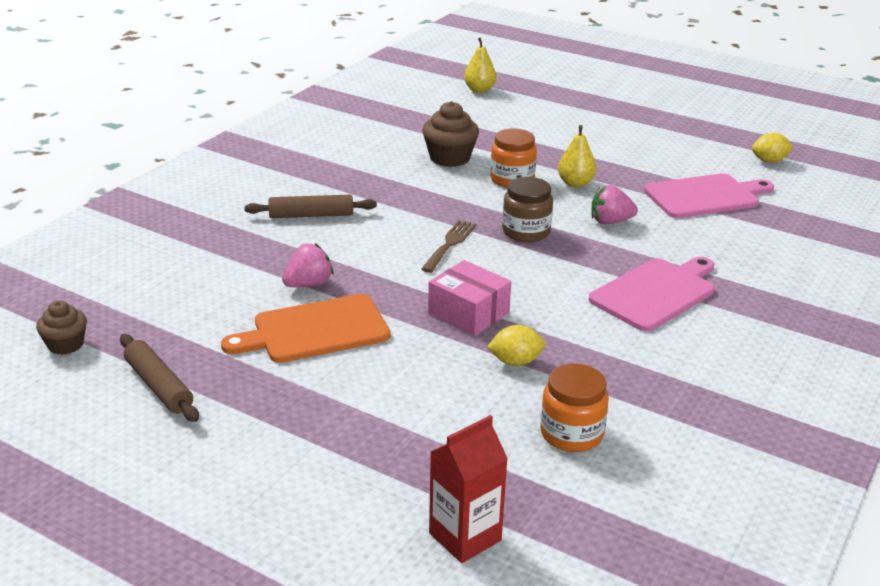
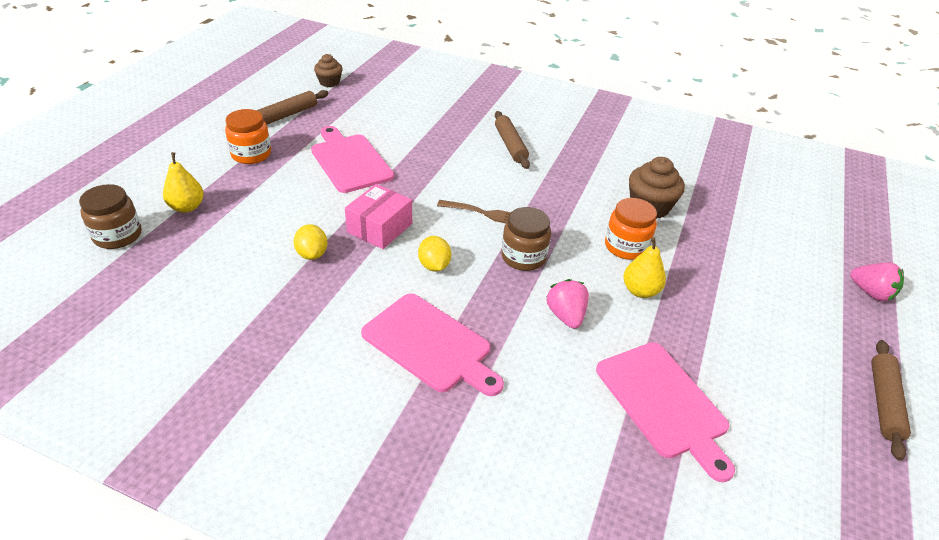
camera: 80 degrees right, 10 degrees up
(308, 284) = (409, 153): pink strawberry -> pink strawberry (871, 293)
(315, 330) = (350, 161): orange cutting board -> pink cutting board
(465, 537) = (118, 236): red carton -> brown jar
(479, 90) = (825, 220): yellow pear -> yellow pear (187, 207)
(571, 434) = (215, 284): orange jar -> orange jar (251, 154)
(688, 121) = (884, 402): none -> brown rolling pin
(769, 161) = (813, 489): yellow lemon -> yellow lemon (434, 266)

